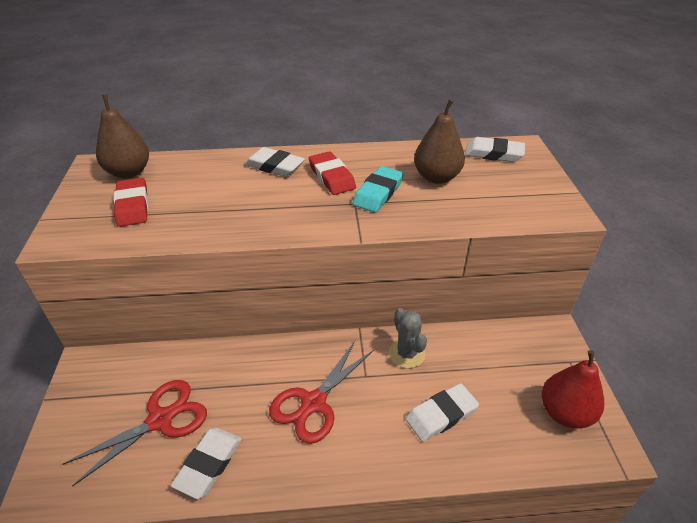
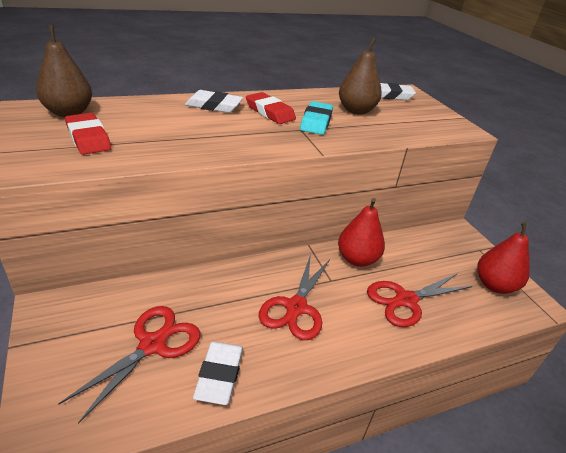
camera: 20 degrees left, 5 degrees down
(406, 354) = (357, 259): grey cactus -> red pear
(441, 415) = (406, 300): white eraser -> red scissors

